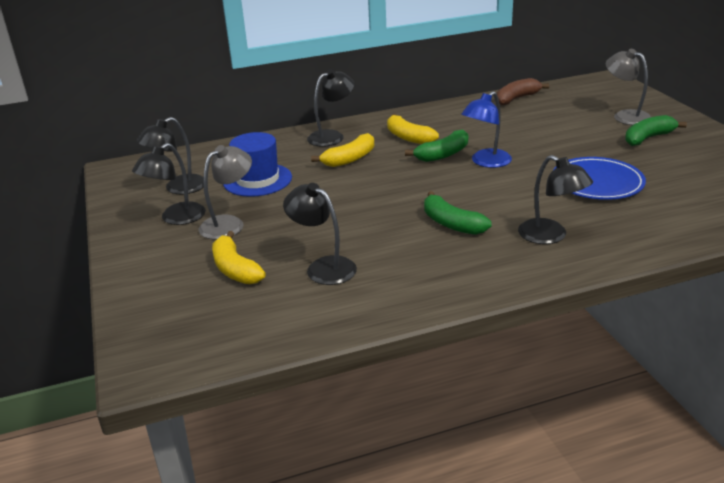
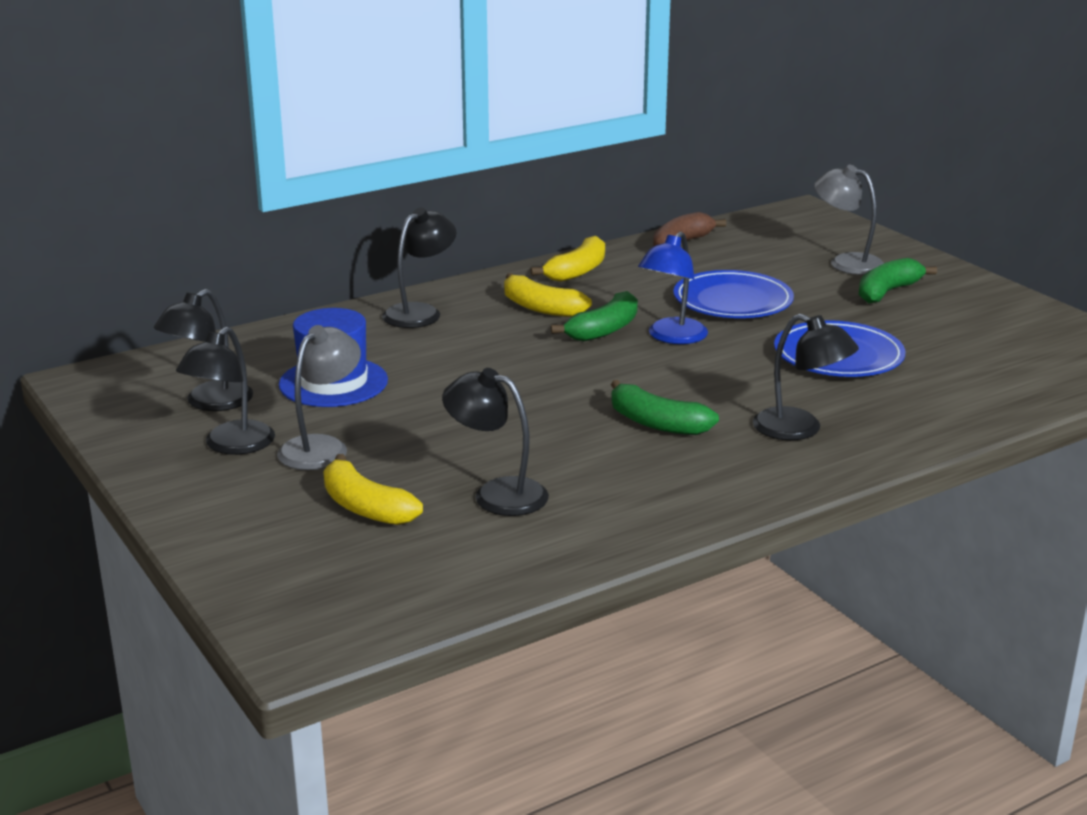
camera: 15 degrees left, 5 degrees down
(350, 159) = (465, 344): yellow banana -> yellow banana (577, 271)
(537, 139) = (732, 301): none -> blue plate

